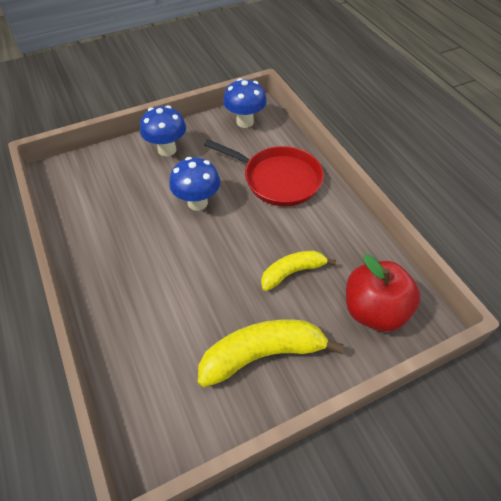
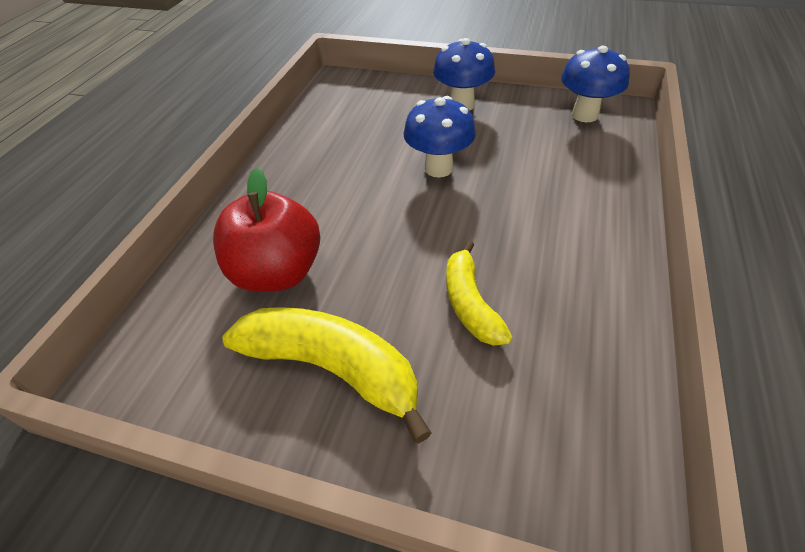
camera: 45 degrees right, 5 degrees down
(278, 179) = (565, 192): red pan -> none
(292, 272) = (470, 303): yellow banana -> yellow banana turned 120 degrees counterclockwise
(374, 310) = (539, 431): red apple -> red apple (278, 272)

